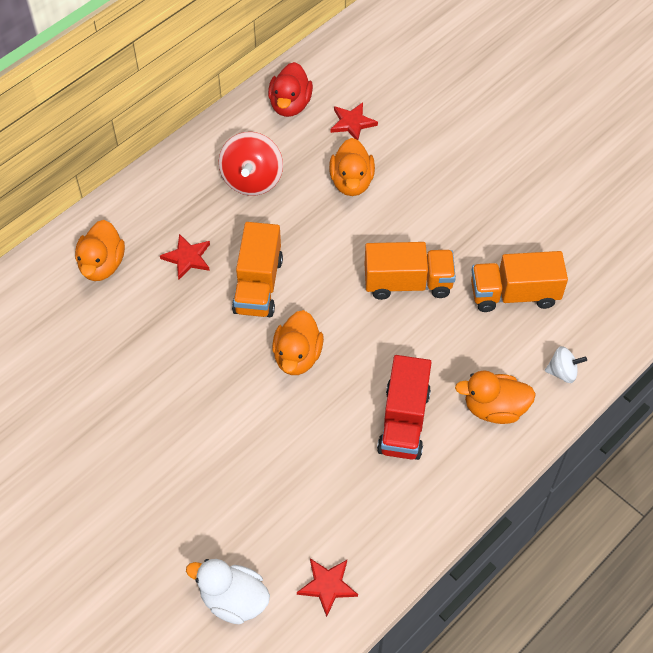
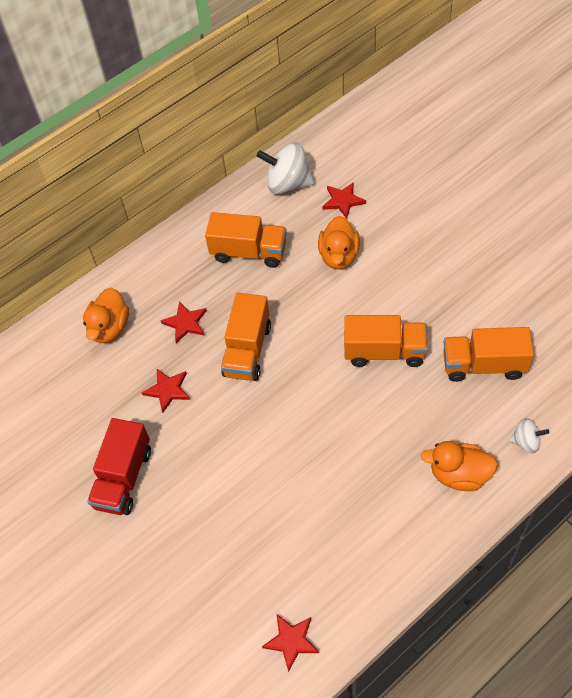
camera: 10 degrees right, 0 degrees up
(173, 330) = (168, 390): none -> red star
(233, 600) = (203, 650): white duck -> none
(252, 180) = (249, 252): red spinning top -> orange truck
(290, 105) = (288, 184): red duck -> white spinning top
(297, 356) = (278, 418): orange duck -> none
(403, 421) = (373, 484): red truck -> red truck (123, 478)

